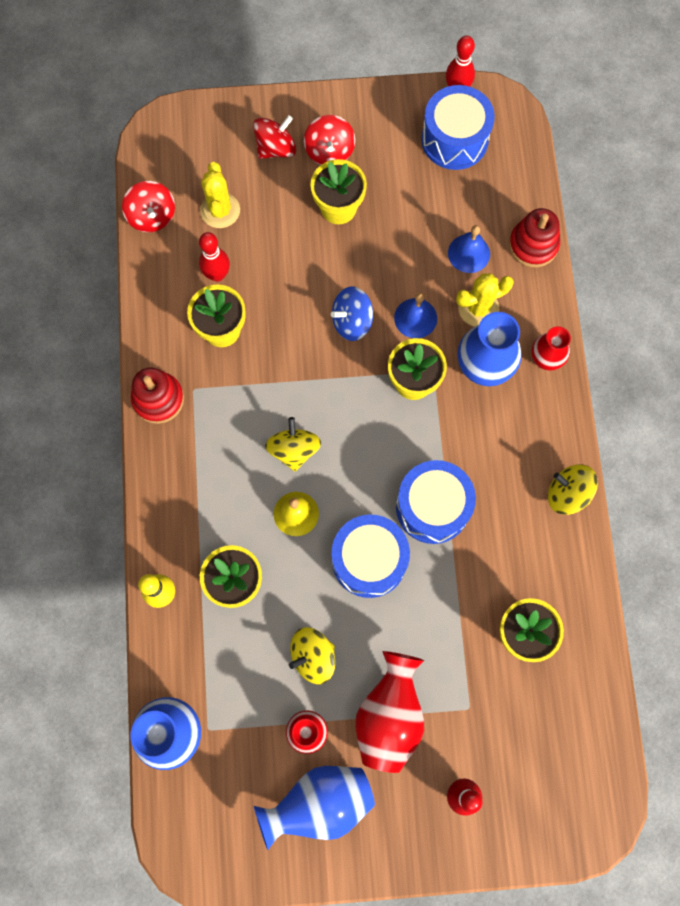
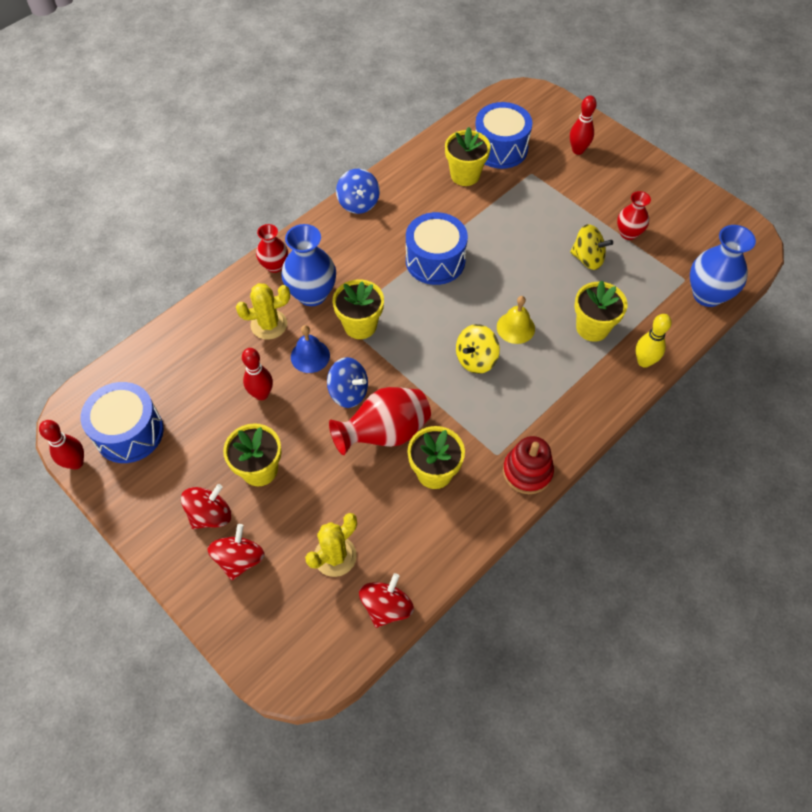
camera: 130 degrees left, 15 degrees down
(217, 275) = (393, 512): red bowling pin -> red bowling pin (261, 394)
(276, 148) = (240, 559): red spinning top -> red spinning top turned 90 degrees clockwise
(319, 802) = (655, 204): blue vase -> none
(369, 560) = (502, 270): blue drum -> blue drum (500, 148)
(389, 715) = (576, 203): red vase -> red vase (385, 433)
(469, 253) = (228, 358): blue bell -> none
(478, 308) = (269, 325): yellow cactus -> yellow cactus turned 45 degrees counterclockwise
(533, 245) = (188, 325): red stacking toy -> none
(567, 494) = (358, 203): yellow spinning top -> blue spinning top

